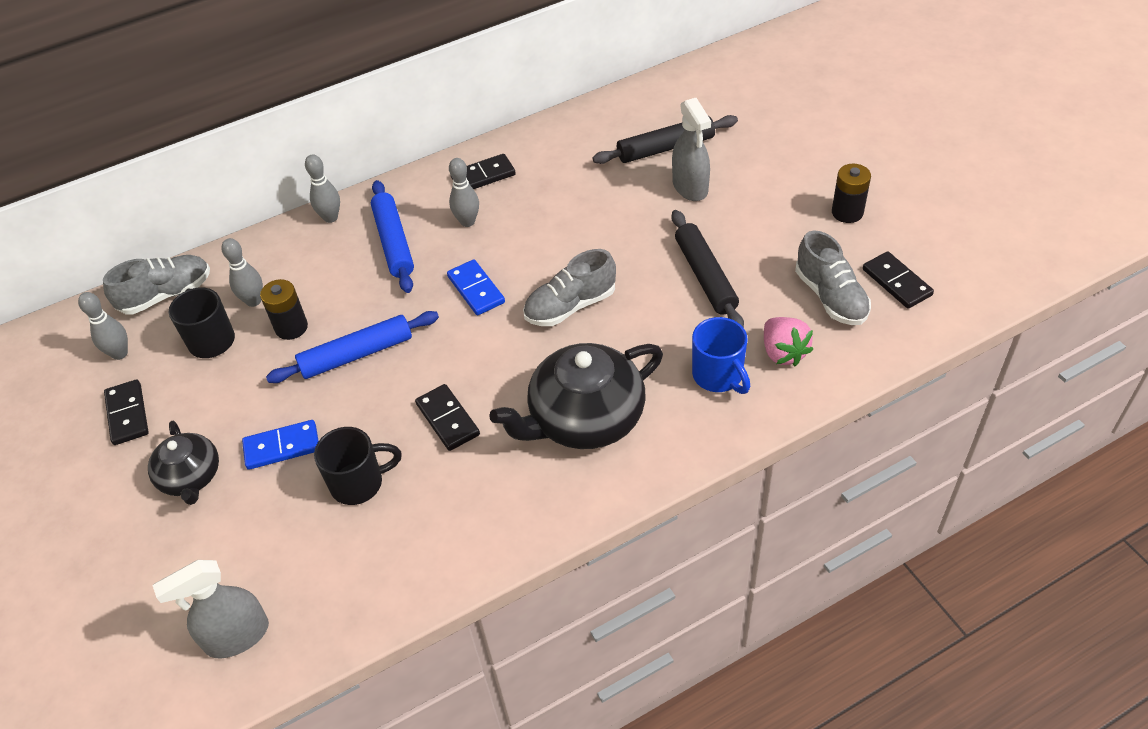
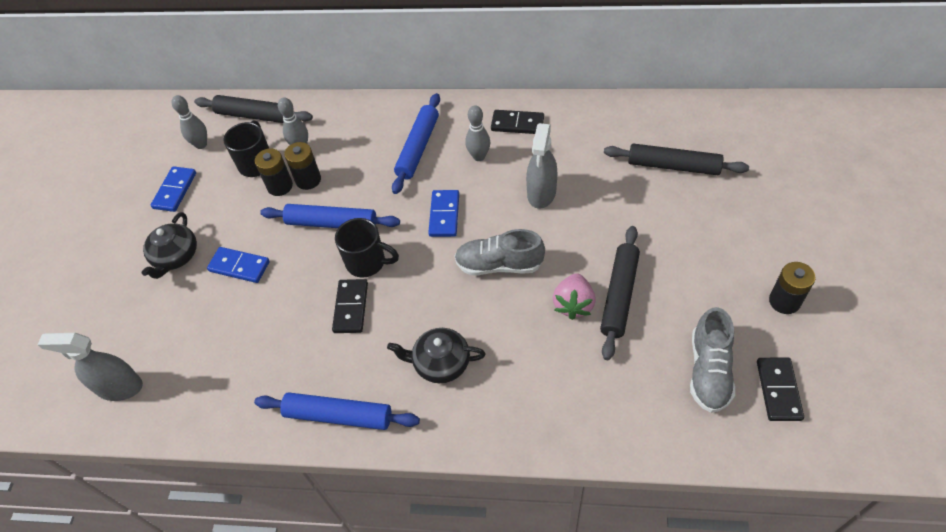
camera: 35 degrees right, 5 degrees up
(127, 414) = (175, 190): black domino -> blue domino
(166, 295) = (255, 116): grey shoe -> black rolling pin
(261, 349) = (280, 186): none -> black battery
(330, 218) = (392, 107): grey bowling pin -> none
(359, 483) = (263, 322): black mug -> black mug (367, 262)
(519, 519) = (338, 415): none -> blue rolling pin
(585, 418) = (440, 363): black teapot -> black teapot, size x0.58
(690, 187) = (667, 210): grey spray bottle -> grey spray bottle (541, 193)
(718, 376) = (564, 387): blue mug -> none
(783, 352) = (630, 398): pink strawberry -> pink strawberry (573, 304)

